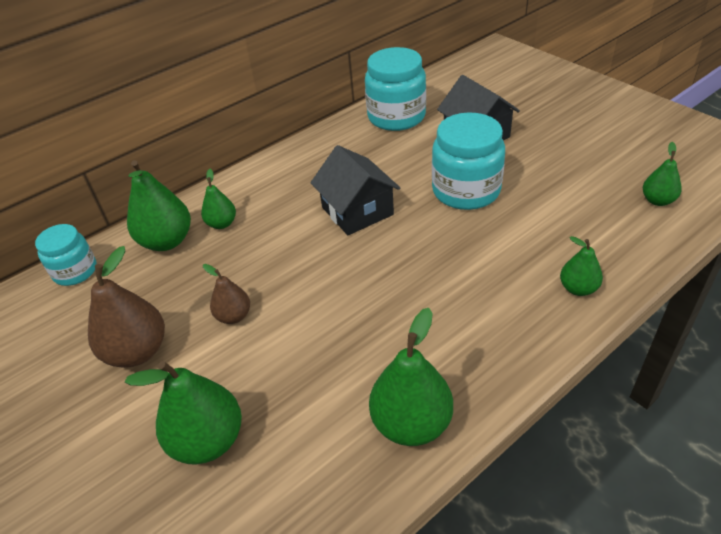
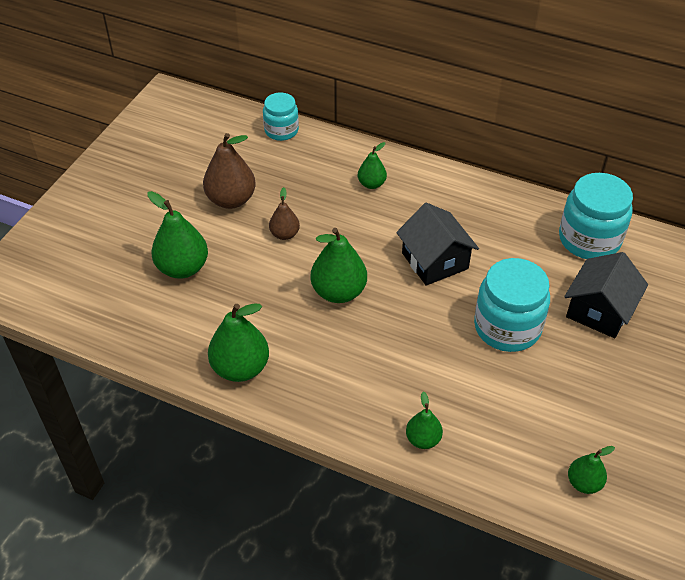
camera: 60 degrees right, 5 degrees up
(167, 241) = (335, 162): green pear -> green pear (338, 292)
(357, 211) = (435, 261): black house -> black house turned 60 degrees counterclockwise

